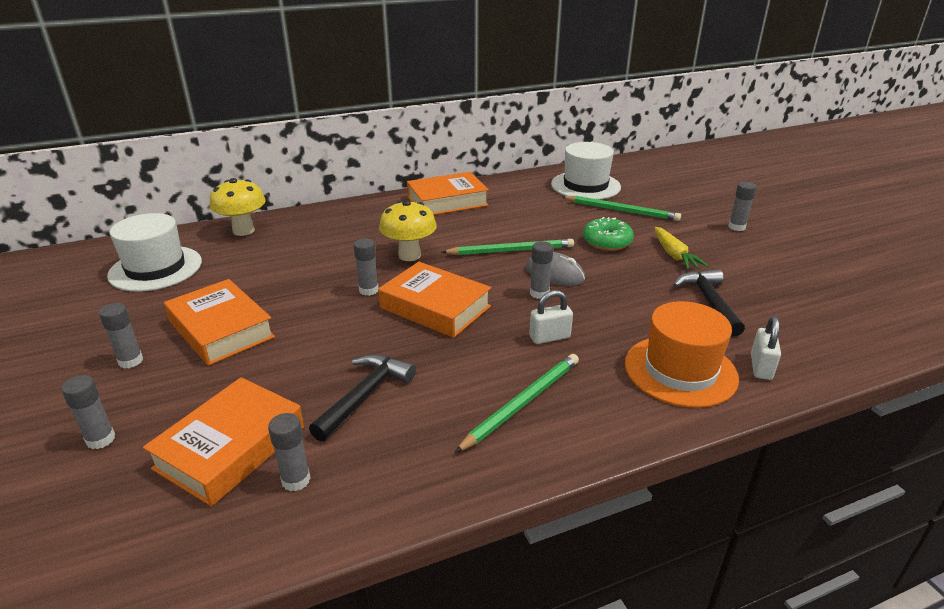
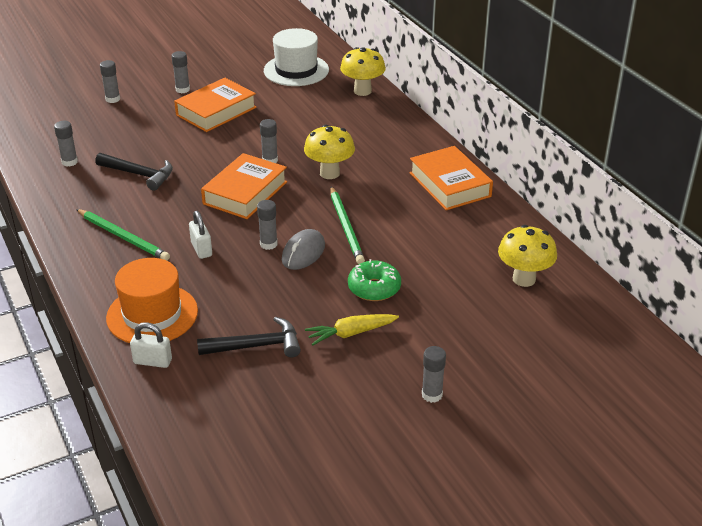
camera: 85 degrees right, 5 degrees up
(230, 447) = (99, 138): orange book -> none
(585, 186) = (524, 279): white hat -> yellow mushroom
(621, 211) = (457, 304): green pencil -> none

